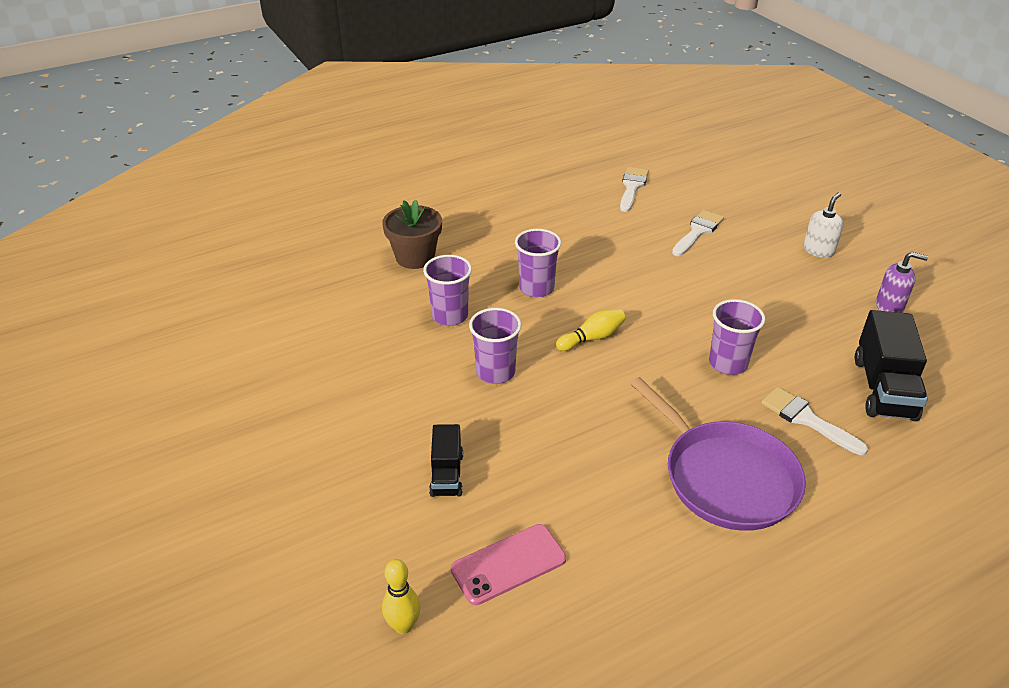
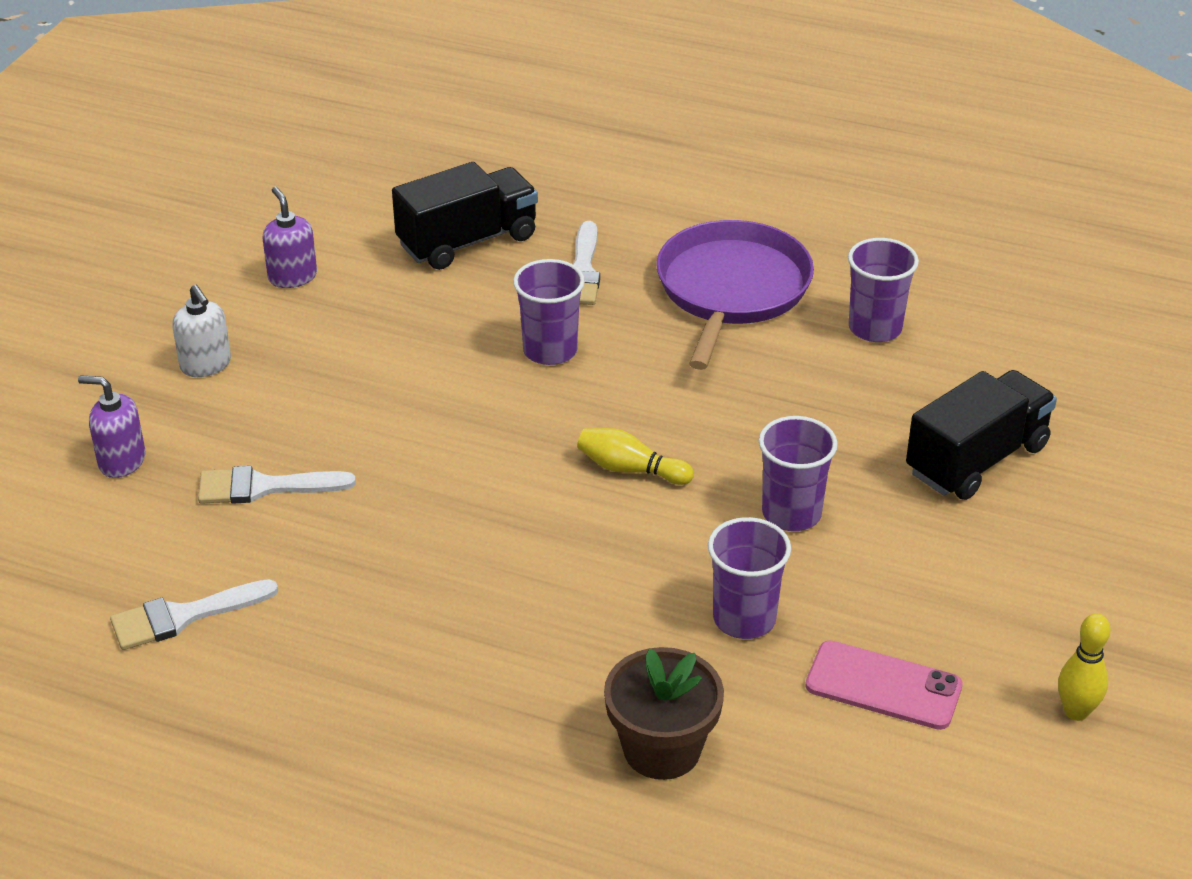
camera: 130 degrees left, 0 degrees up
(403, 626) = (1147, 387): yellow bowling pin -> yellow bowling pin (1076, 711)
(446, 474) = (976, 460): black truck -> black truck, size x1.71
(508, 564) = (1008, 364): pink phone -> pink phone (883, 686)
(536, 288) = (586, 572): purple cup -> purple cup (875, 328)
(756, 205) = (121, 461): none -> purple soap dispenser
(818, 250) = (206, 365): white soap dispenser -> white soap dispenser turned 120 degrees counterclockwise

